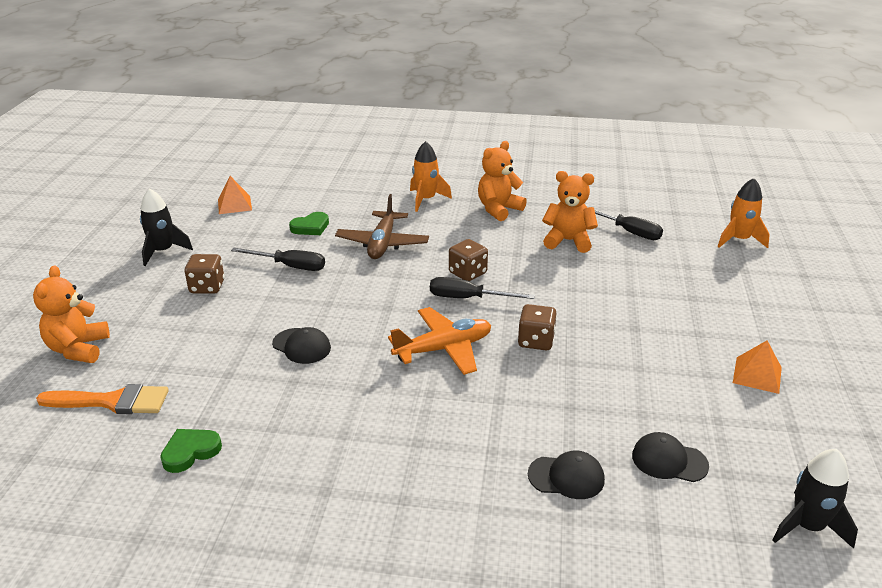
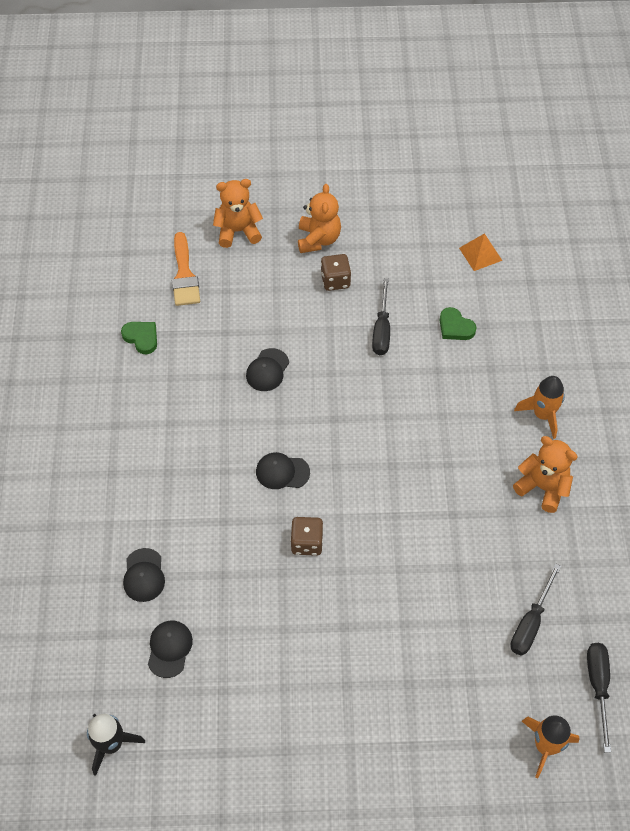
camera: 80 degrees right, 25 degrees up
(163, 251) = (382, 231): black rocket -> none
(382, 243) = (441, 393): brown plane -> none
(443, 349) = (282, 472): orange plane -> black cap
(467, 273) = (405, 474): brown dice -> none
(468, 298) = (362, 480): black screwdriver -> black screwdriver (598, 686)
(568, 241) = (492, 561): orange teddy bear -> orange teddy bear (318, 239)
(757, 375) = (290, 732): orange pyramid -> none

